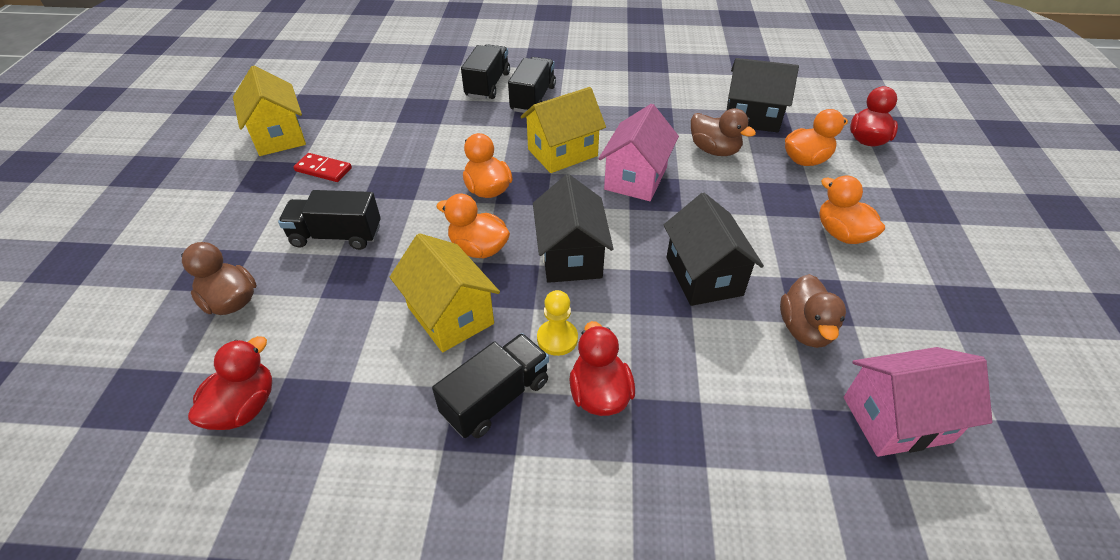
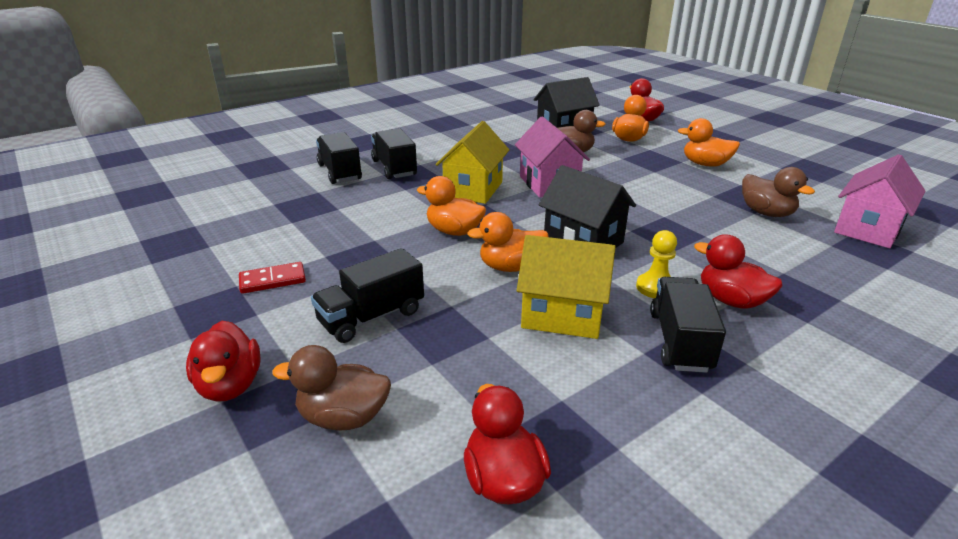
camera: 40 degrees left, 15 degrees down
(211, 239) = (230, 385): none -> red duck
(278, 136) = (172, 278): yellow house -> none
(704, 276) = (676, 214): black house -> none

